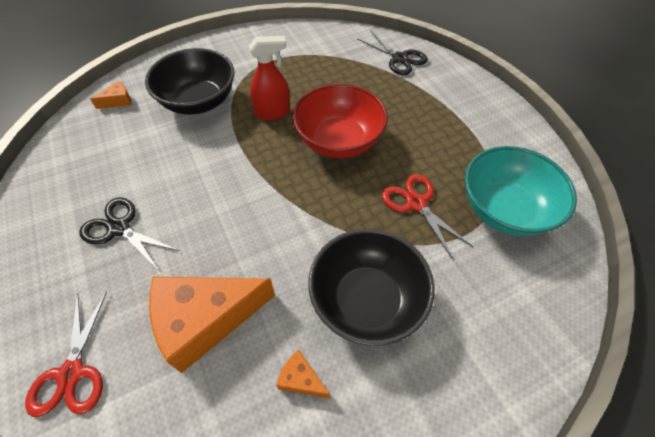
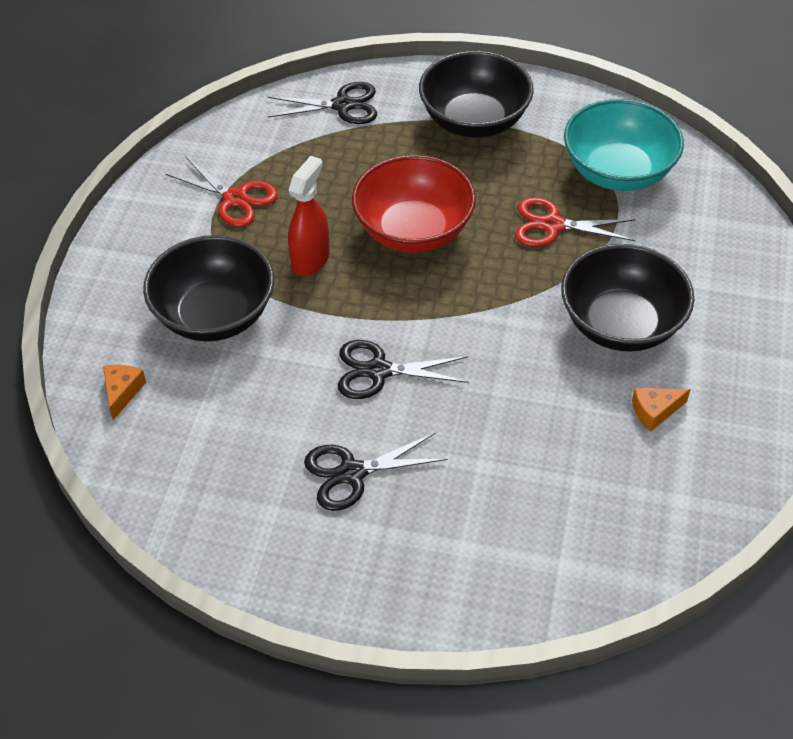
camera: 50 degrees left, 5 degrees down
(72, 373) = (504, 577): red scissors -> red scissors (235, 198)
(205, 320) = (537, 450): orange cheese -> none
(212, 192) = (379, 371): none -> black scissors
(456, 114) = (474, 121): none -> black bowl

